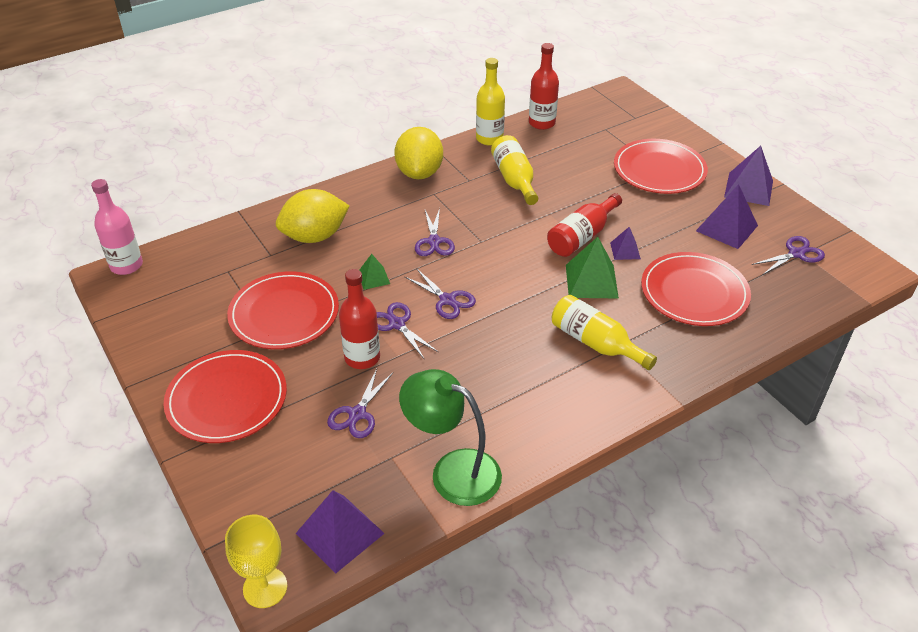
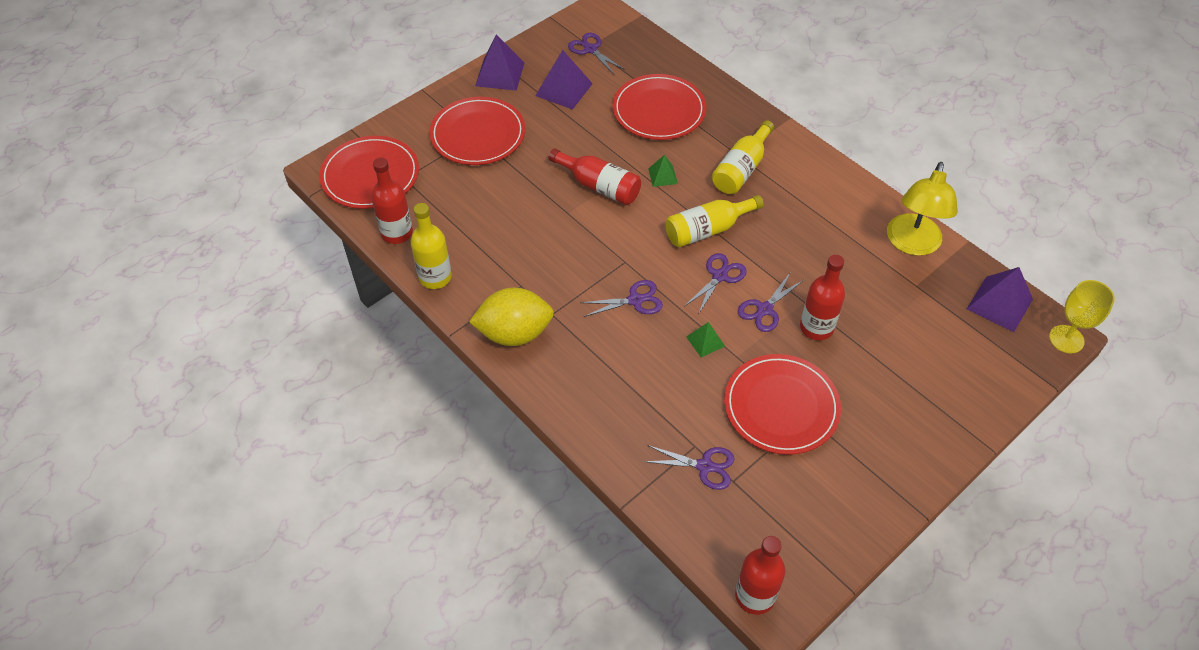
camera: 100 degrees left, 10 degrees up
(126, 265) = (755, 596): pink bottle -> red bottle
(227, 399) = (907, 422): red plate -> red plate (370, 175)
(315, 236) = (653, 410): yellow lemon -> none
(357, 414) = (882, 317): purple scissors -> purple scissors (704, 466)
(453, 471) = (912, 244): green lamp -> yellow lamp
(514, 179) = (513, 246): yellow bottle -> yellow bottle (707, 230)
(591, 281) = (662, 176): green pyramid -> green pyramid, size x0.56
(625, 250) = (613, 155): purple pyramid -> none

